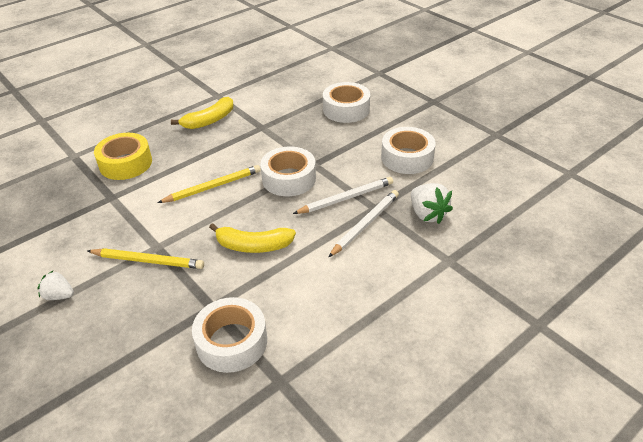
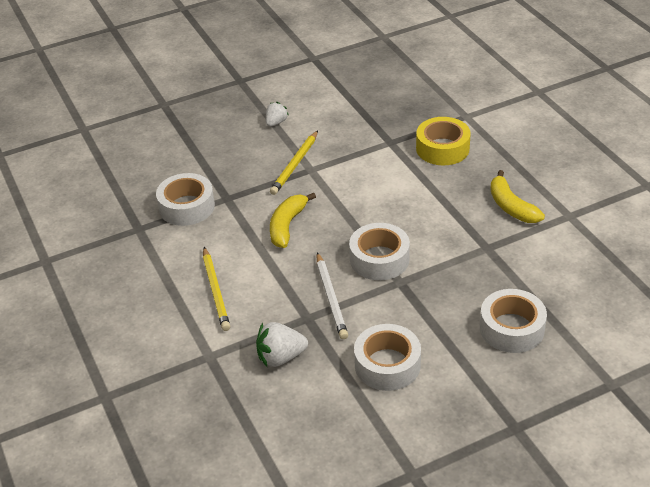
camera: 105 degrees right, 0 degrees up
(213, 187) = (384, 204): yellow pencil -> yellow pencil (215, 291)
(365, 224) = (285, 305): white pencil -> none

